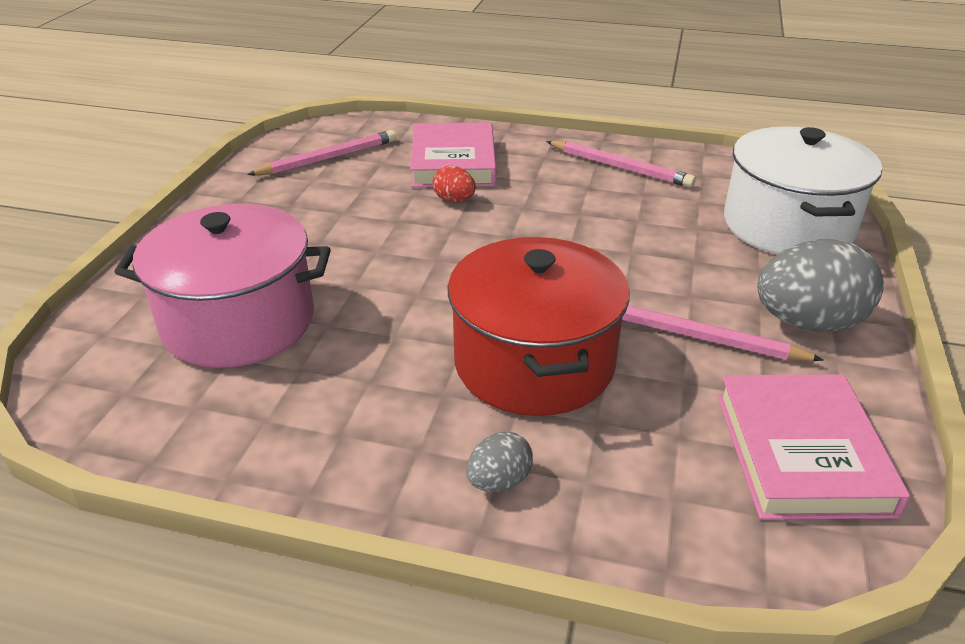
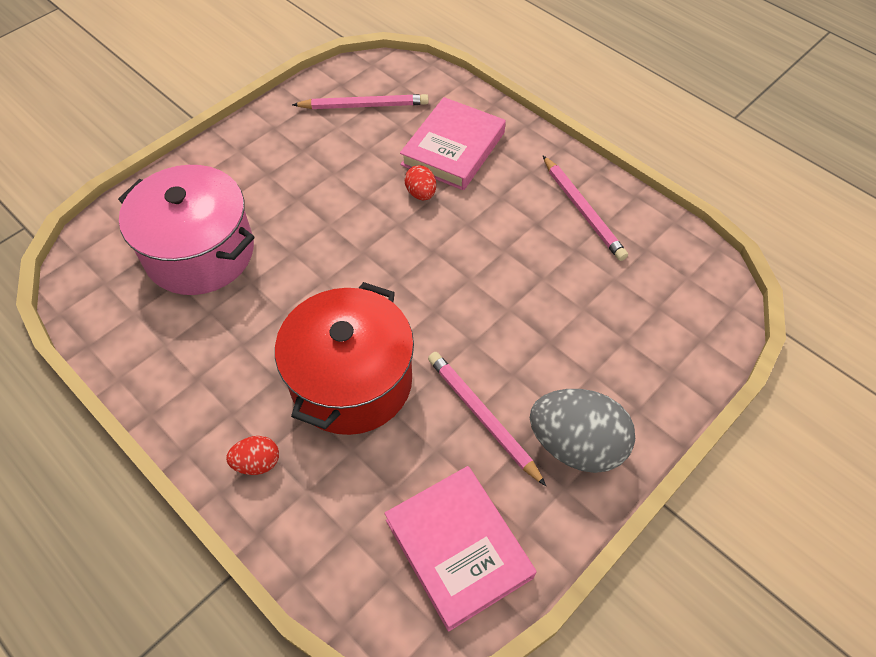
camera: 30 degrees right, 20 degrees up
(499, 481) = (257, 463): grey egg -> red egg
(788, 226) = (662, 340): white pot -> none
(801, 453) = (458, 548): pink book -> pink book turned 60 degrees counterclockwise

